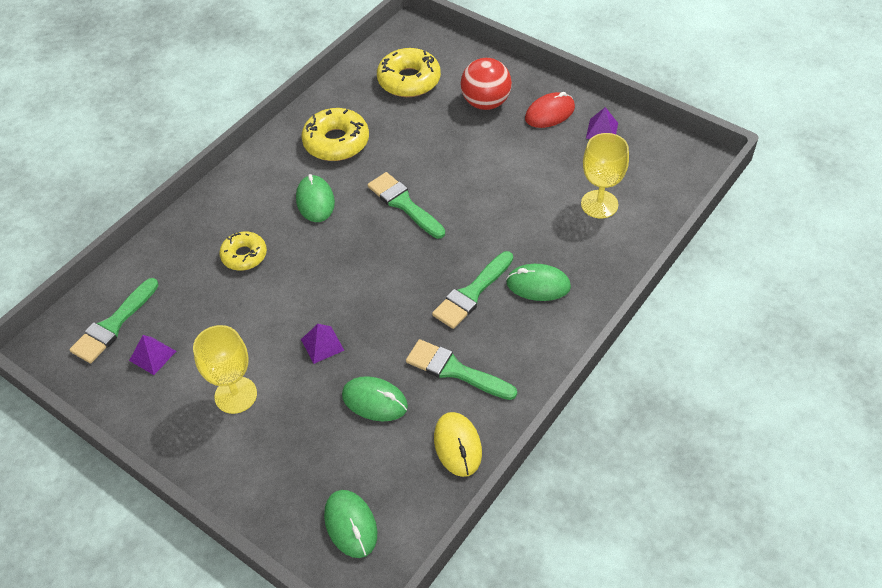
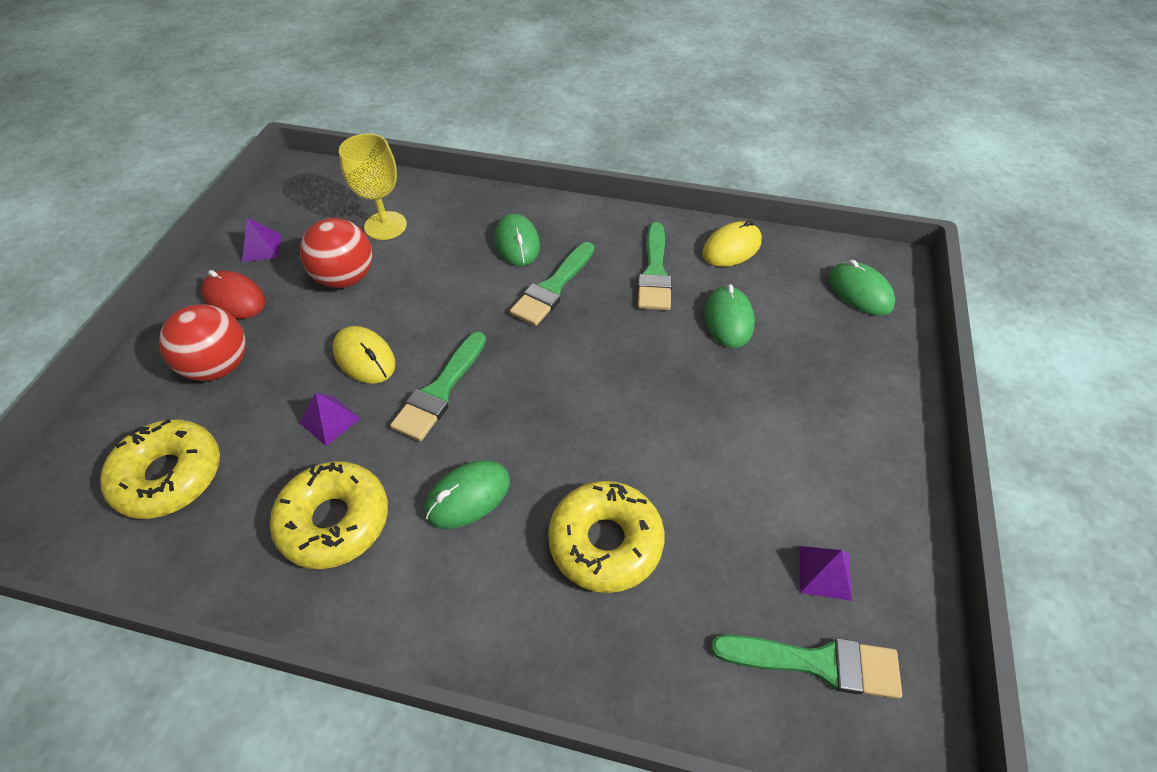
camera: 115 degrees left, 0 degrees up
(236, 395) = (808, 445): yellow goblet -> none
(244, 255) = (605, 542): yellow donut -> yellow donut, size x1.57
(322, 344) = (691, 390): purple pyramid -> purple pyramid (330, 420)
(350, 525) = (860, 291): green mouse -> green mouse turned 75 degrees counterclockwise
(455, 171) = (364, 358): none -> yellow mouse
(472, 293) = (552, 288): green brush -> green brush turned 105 degrees clockwise
(544, 172) = (345, 278): none -> red ball

